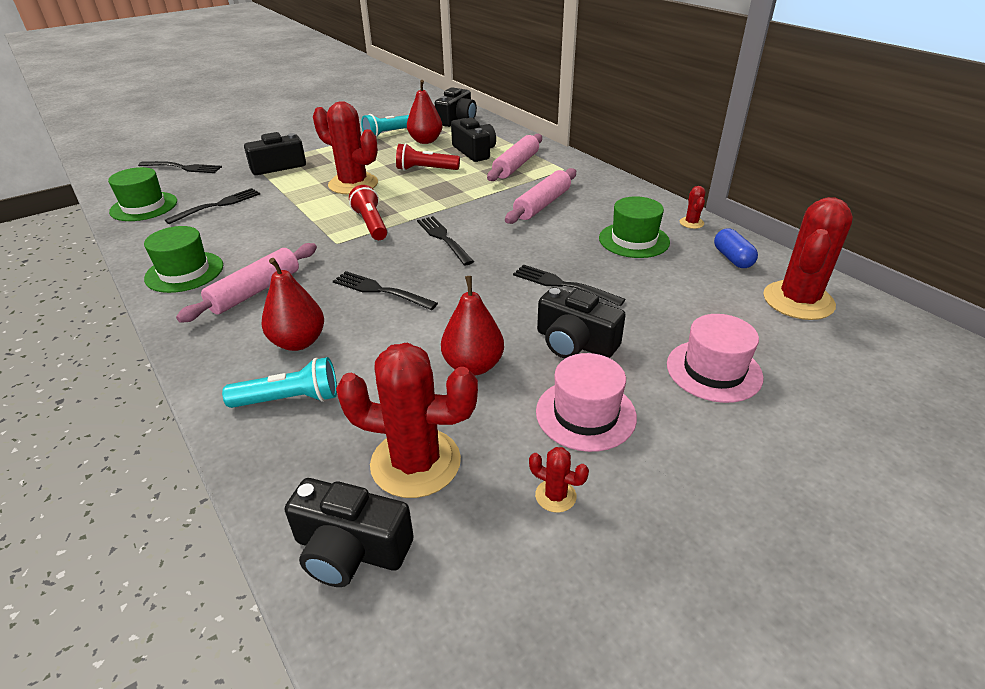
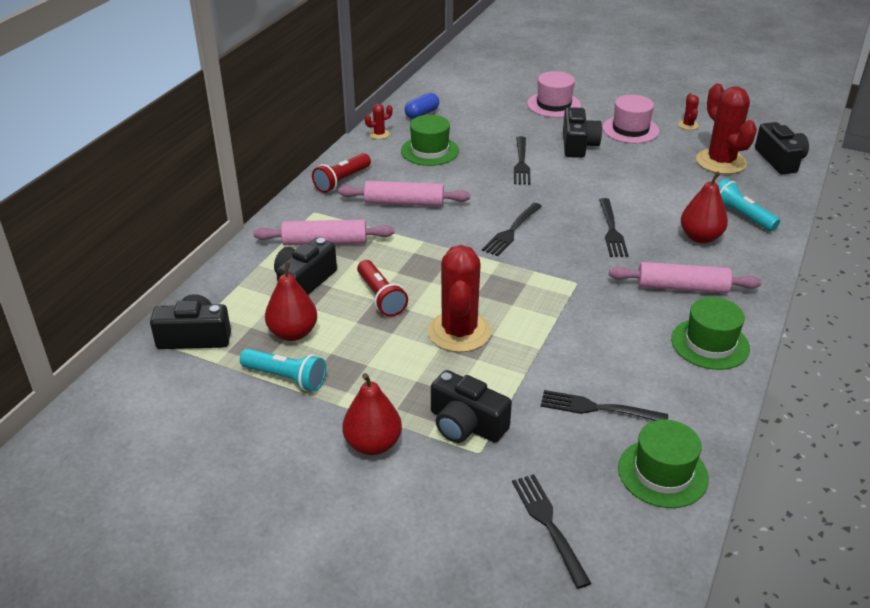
camera: 120 degrees left, 0 degrees up
(371, 224) = (527, 279): red flashlight -> red flashlight (342, 181)
(473, 366) = (638, 169): red pear -> red pear (373, 444)
(798, 301) = (456, 90): red cactus -> none

